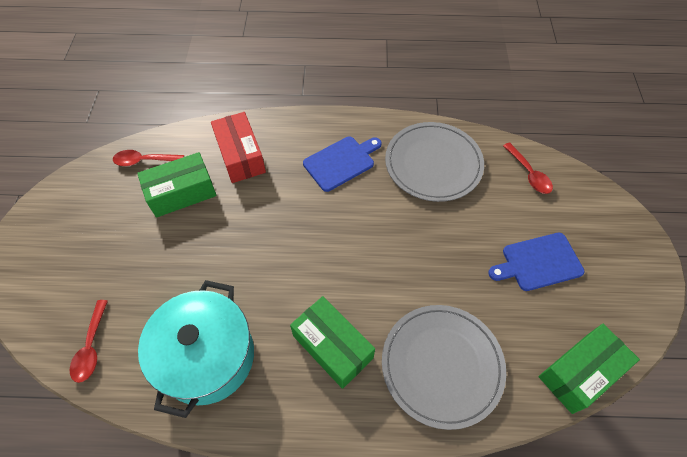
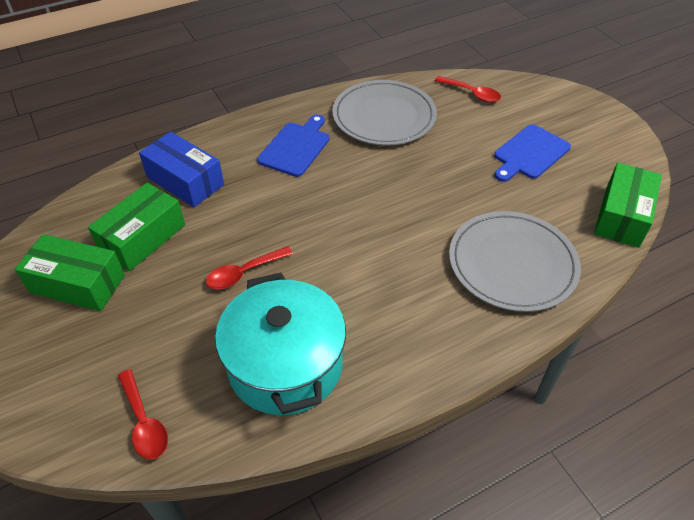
camera: 30 degrees left, 10 degrees down
(144, 161) = (74, 227): red spoon -> red spoon (244, 273)
(240, 156) = (185, 181): red box -> blue box
(332, 347) = (405, 296): green box -> green box (78, 284)

